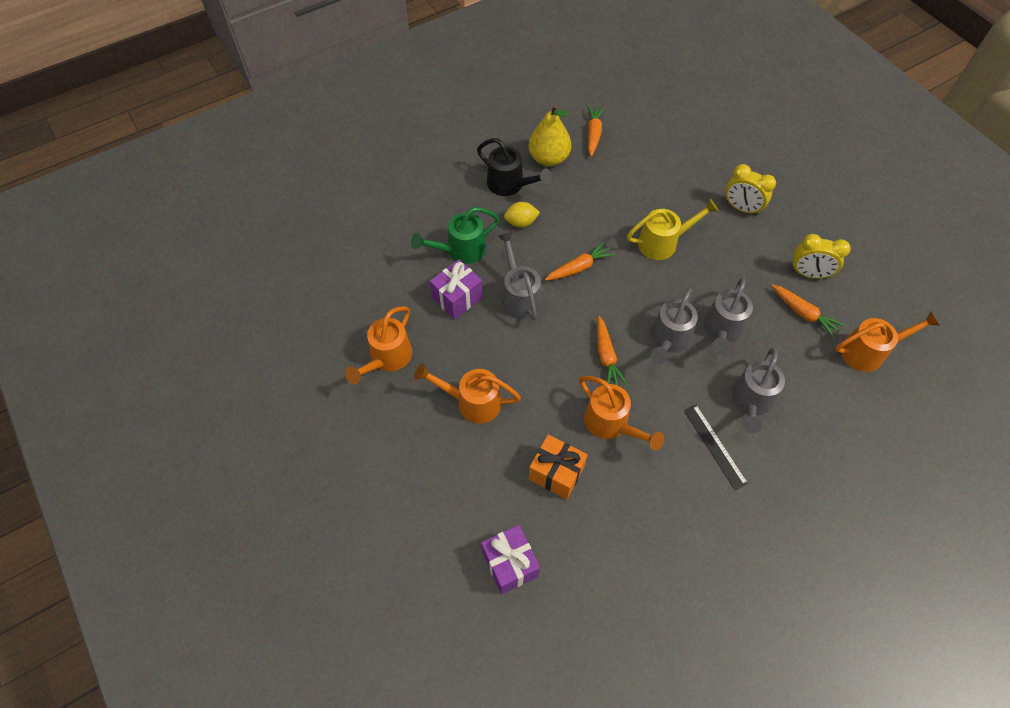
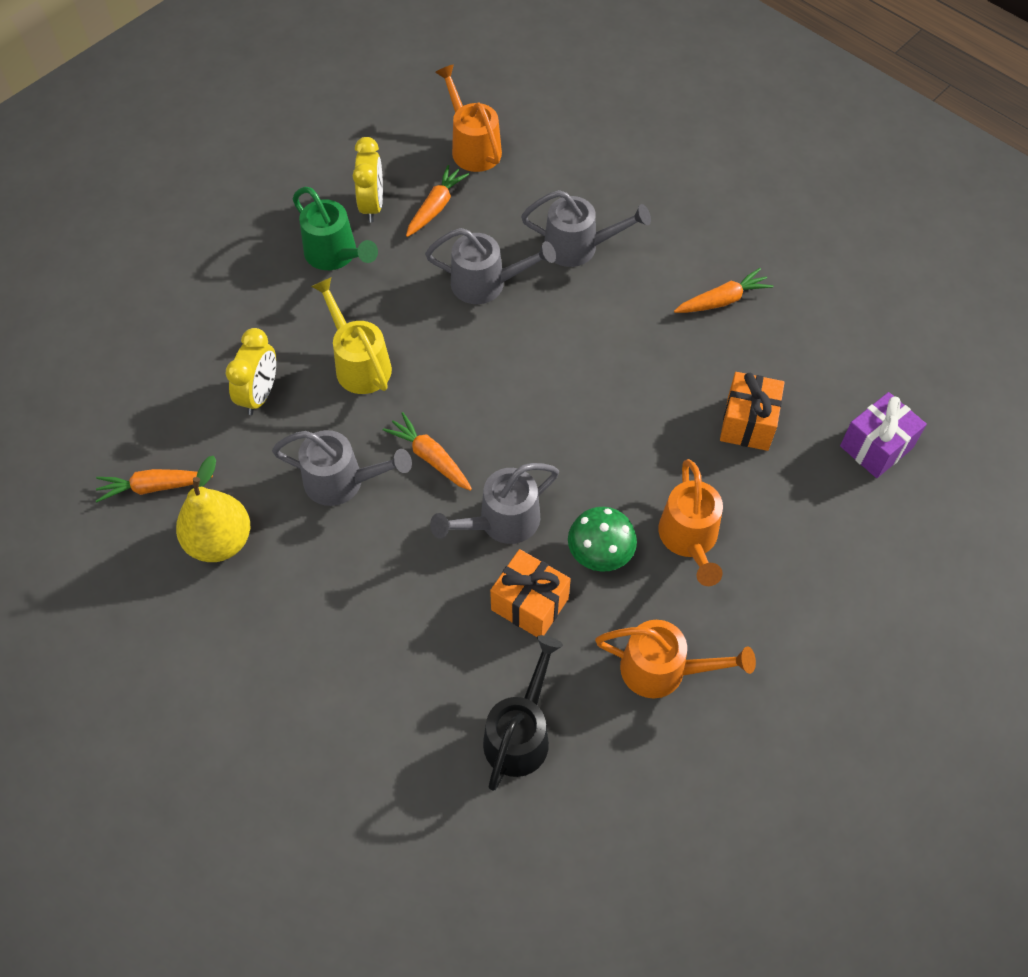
camera: 105 degrees left, 0 degrees up
(457, 298) = (530, 604): purple gift -> orange gift
(460, 250) = (440, 624): green watering can -> green watering can (335, 255)
(479, 345) = (600, 553): none -> green mushroom
(510, 185) = (289, 585): black watering can -> black watering can (520, 733)
(521, 222) = (364, 551): yellow lemon -> none
(606, 356) = (566, 399): orange carrot -> orange carrot (722, 300)
(611, 424) = (661, 378): orange watering can -> none
(668, 340) = (519, 337): grey watering can -> grey watering can (343, 482)
(715, 446) = (649, 275): black ruler -> none
(741, 208) = (275, 282): yellow clock -> yellow clock (260, 395)

